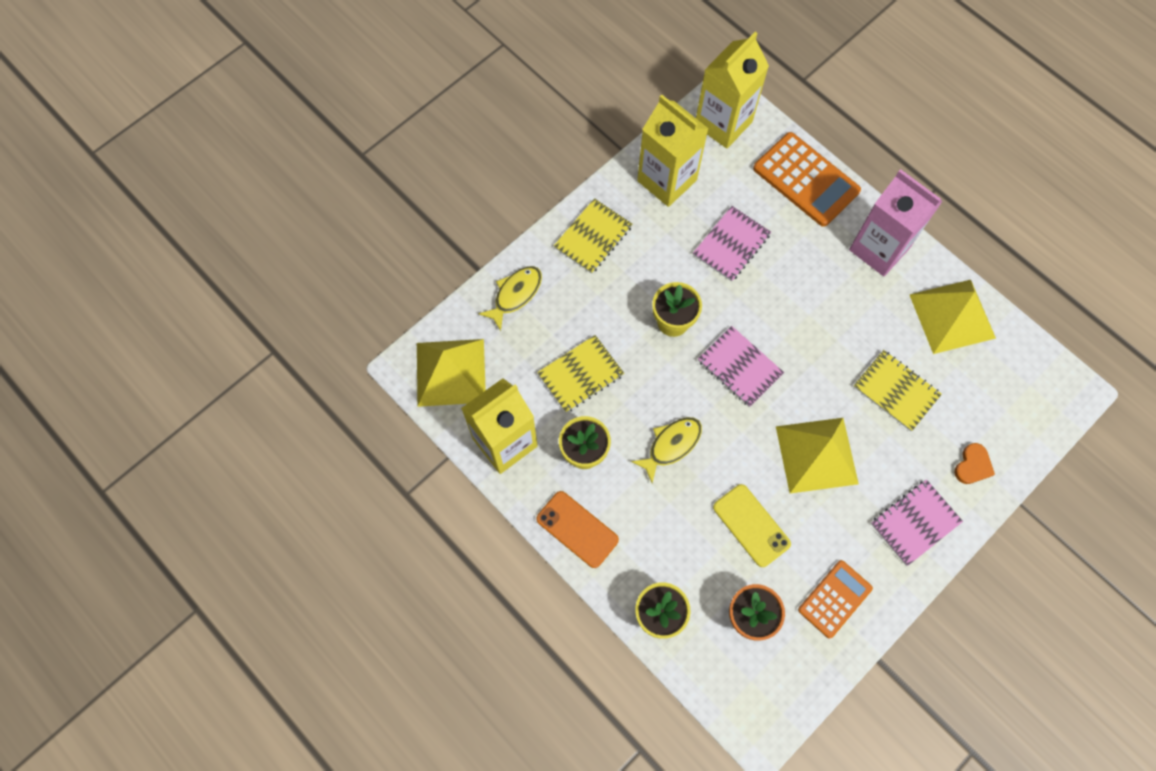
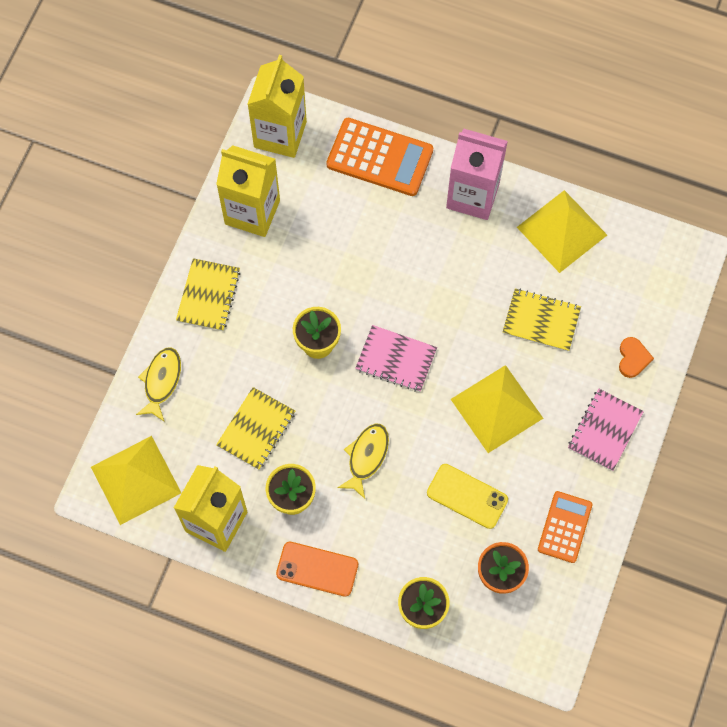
camera: 25 degrees left, 0 degrees up
(731, 245) = (339, 248): pink notebook -> none

